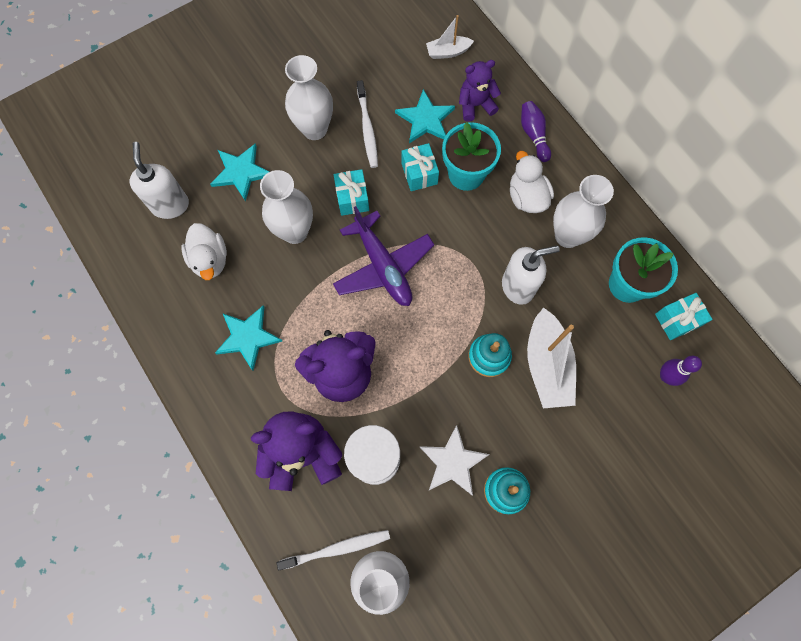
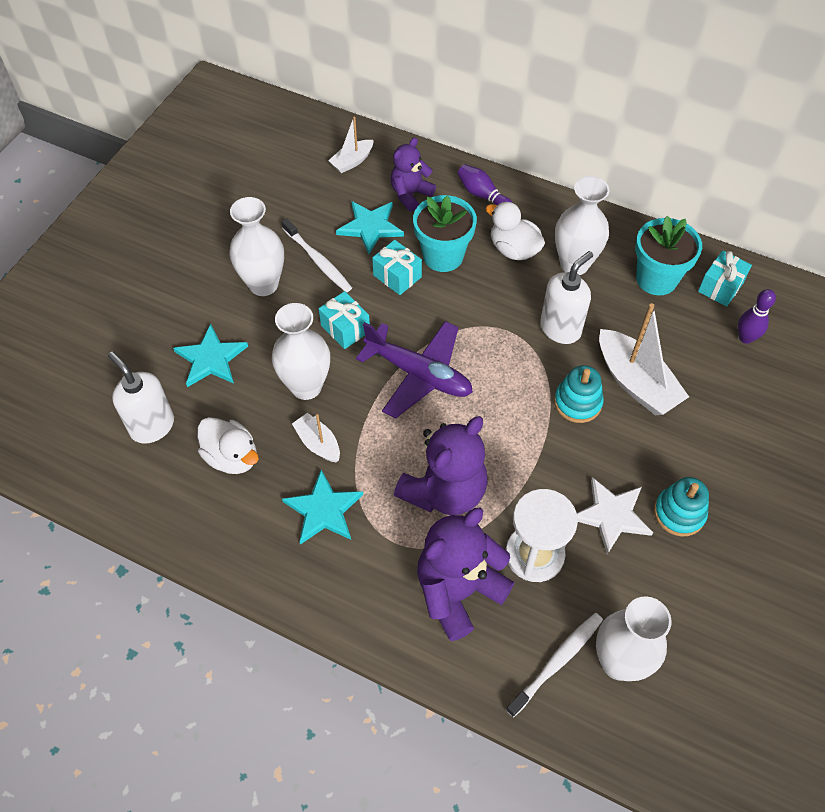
camera: 30 degrees left, 15 degrees down
(275, 282) = (318, 443): none -> white boat

